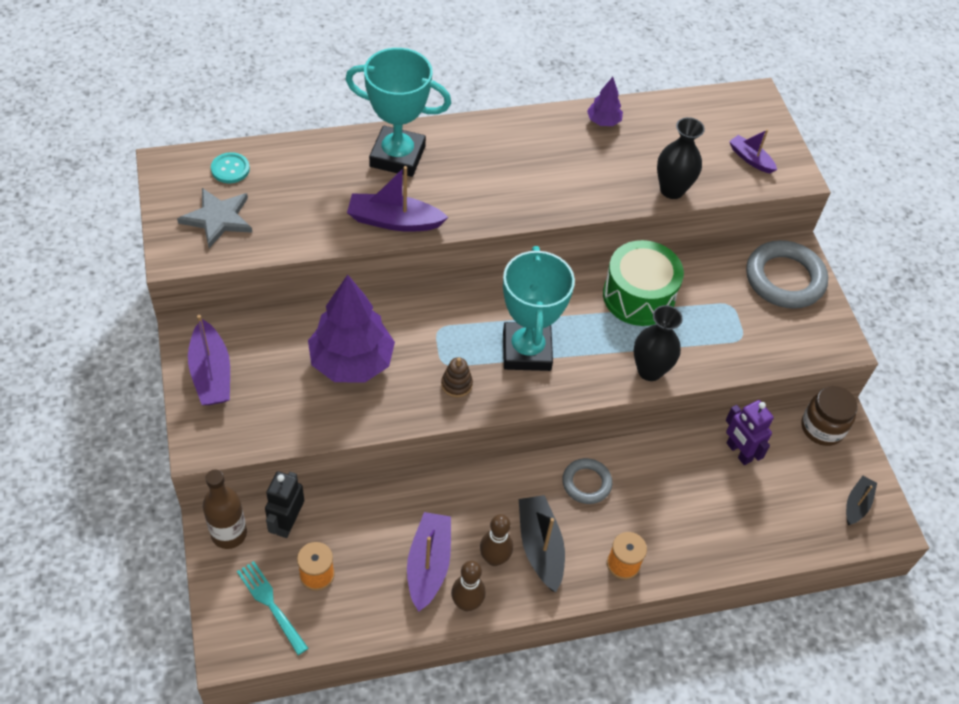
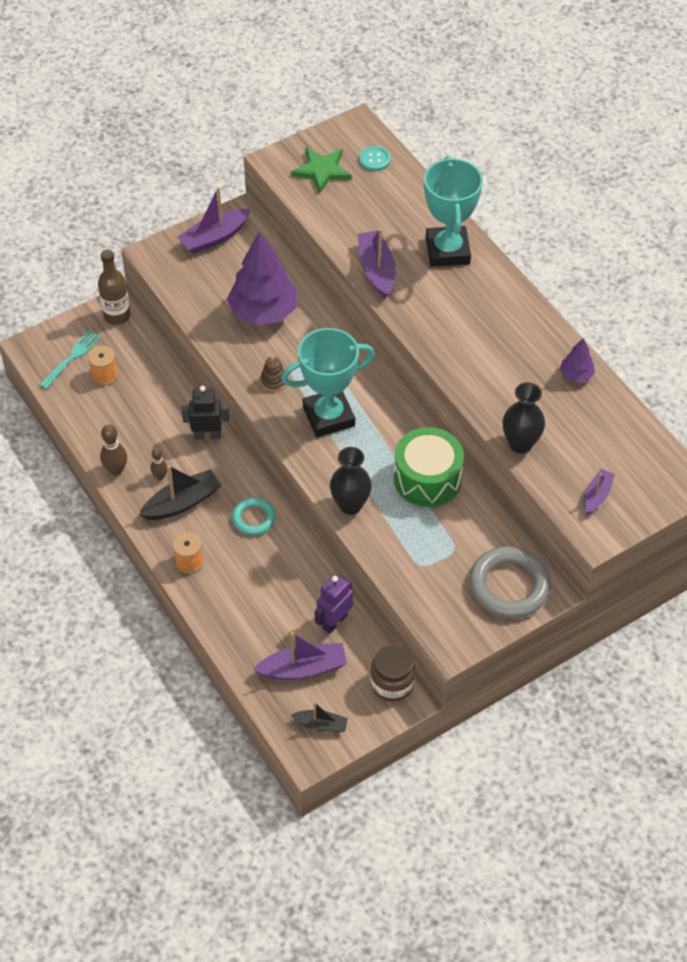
camera: 75 degrees right, 0 degrees up
(218, 218) = (322, 170): grey star -> green star
(287, 523) = (139, 344): black robot -> black robot (207, 435)
(428, 565) = (138, 437): purple boat -> purple boat (303, 668)
(494, 558) = (160, 476): brown bowling pin -> brown bowling pin, size x0.64
(586, 483) = (253, 518): grey ring -> turquoise ring

